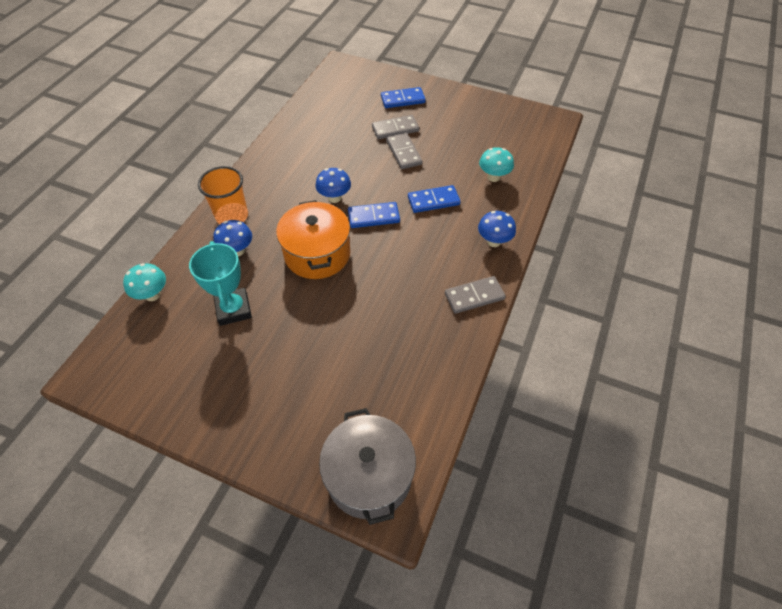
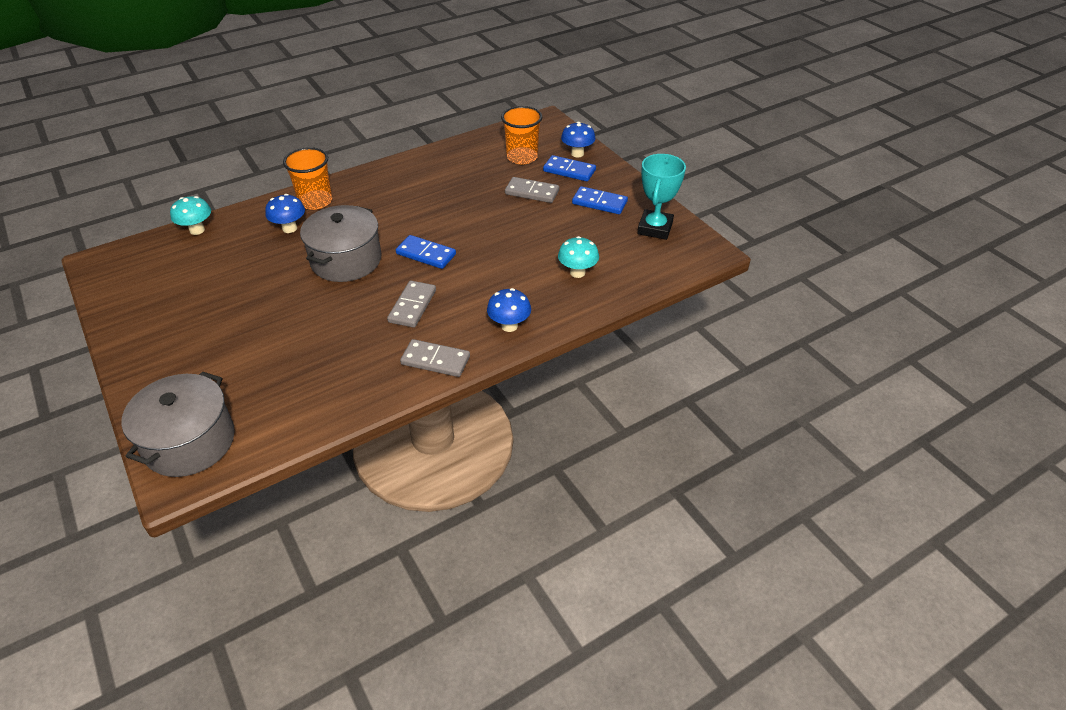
camera: 35 degrees right, 10 degrees down
(233, 309) = (238, 269): turquoise trophy -> turquoise trophy (655, 228)
(317, 254) = (346, 260): orange pot -> grey pot
(334, 198) = (411, 224): blue mushroom -> blue mushroom (577, 153)
(356, 103) = (522, 157): none -> orange cup
(404, 153) = (516, 215): grey domino -> grey domino (412, 306)
(433, 201) = (494, 266): blue domino -> blue domino (599, 203)

